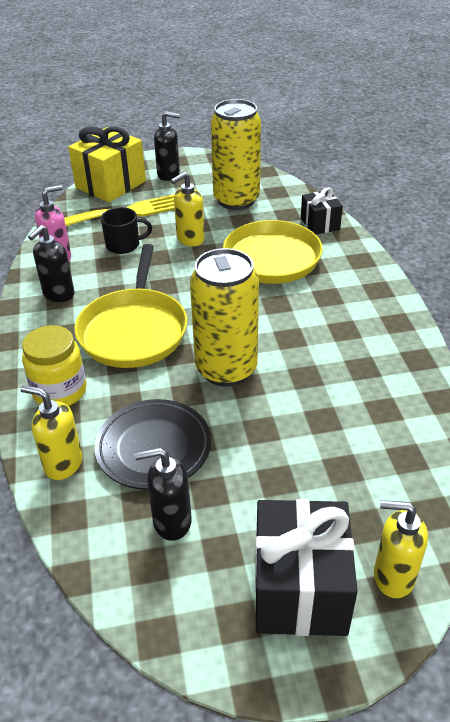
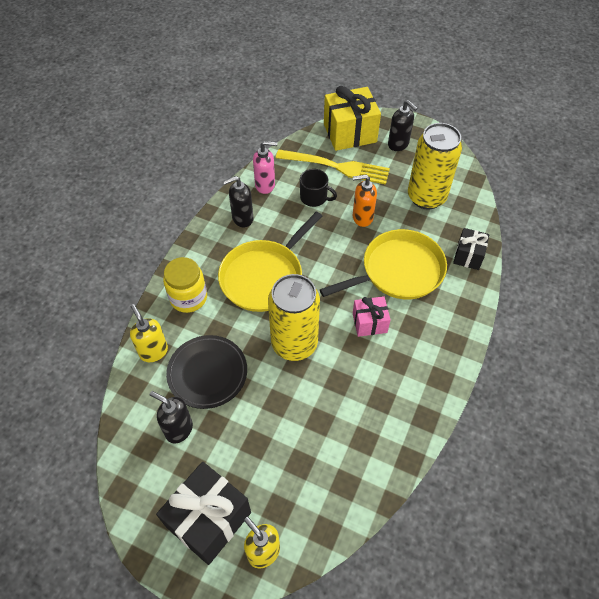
camera: 35 degrees right, 15 degrees up
(190, 239) = (362, 217): yellow soap dispenser -> orange soap dispenser
(285, 314) = (369, 323): none -> pink gift

